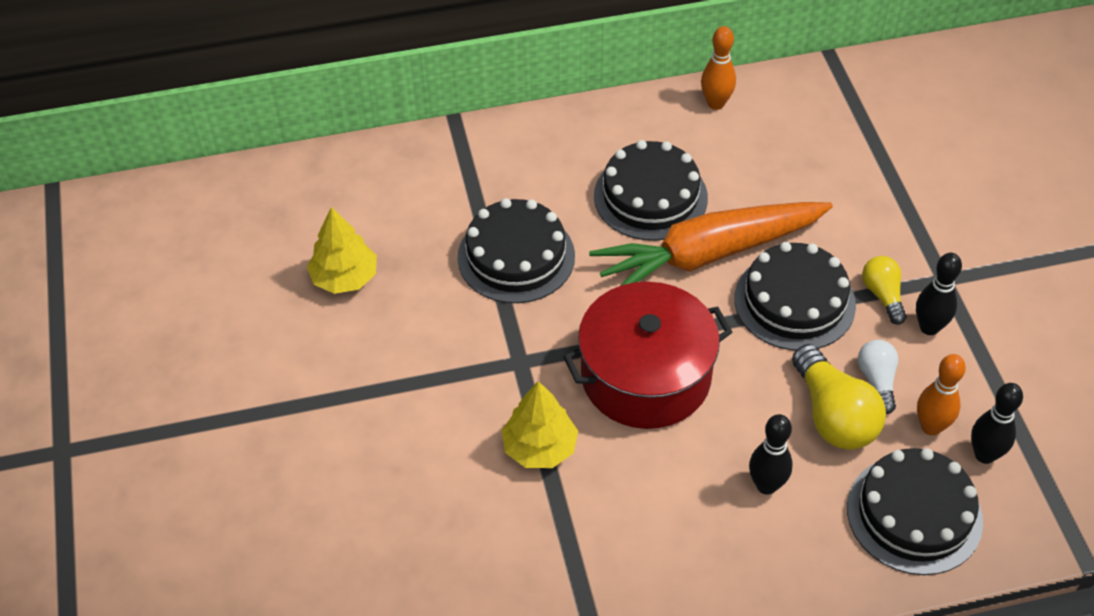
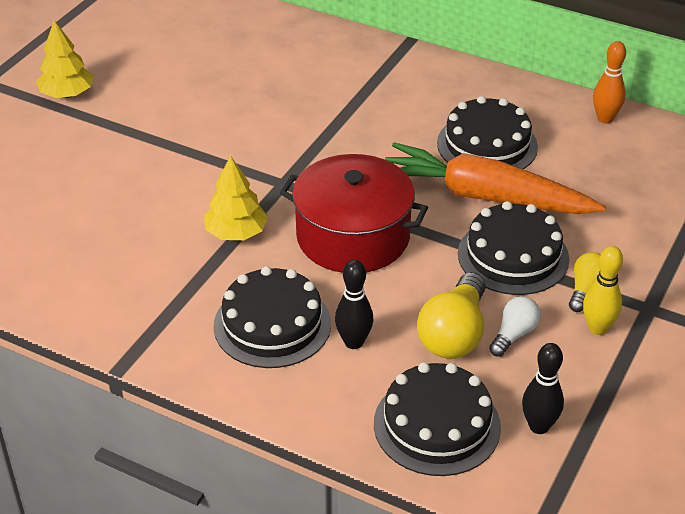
camera: 40 degrees right, 10 degrees down
(345, 278) = (236, 85): yellow tree -> yellow tree (67, 94)
(516, 256) = (354, 129): black cake -> black cake (272, 324)
(929, 327) = (597, 328): black bowling pin -> yellow bowling pin
(931, 427) = (519, 385): orange bowling pin -> none

